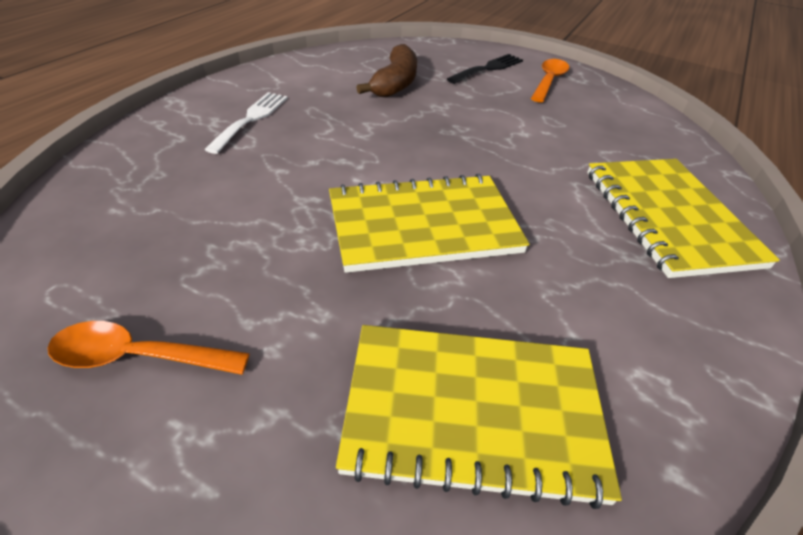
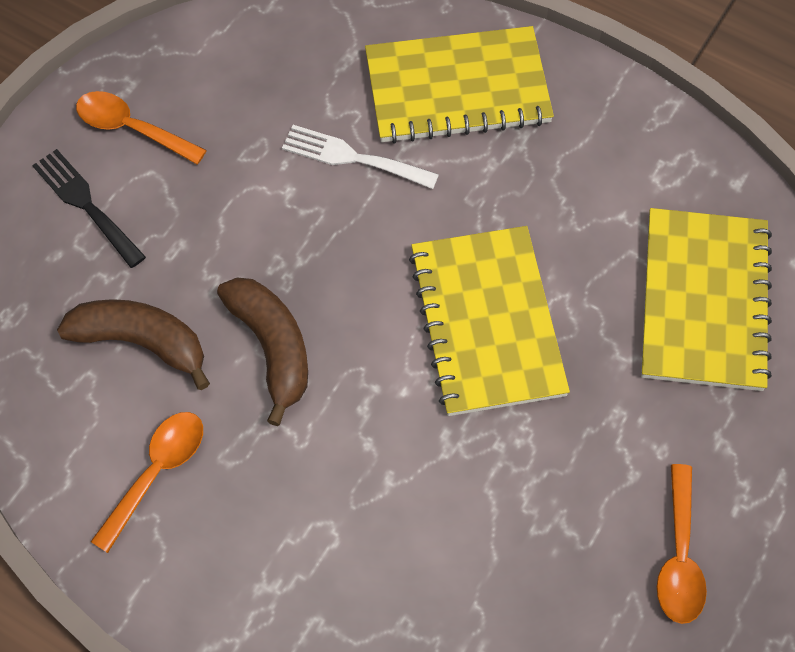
camera: 85 degrees left, 20 degrees up
(251, 119) = (260, 536): white fork -> white fork (352, 157)
(305, 87) = (157, 473): none -> orange spoon
(393, 125) = (272, 348): none -> brown banana

